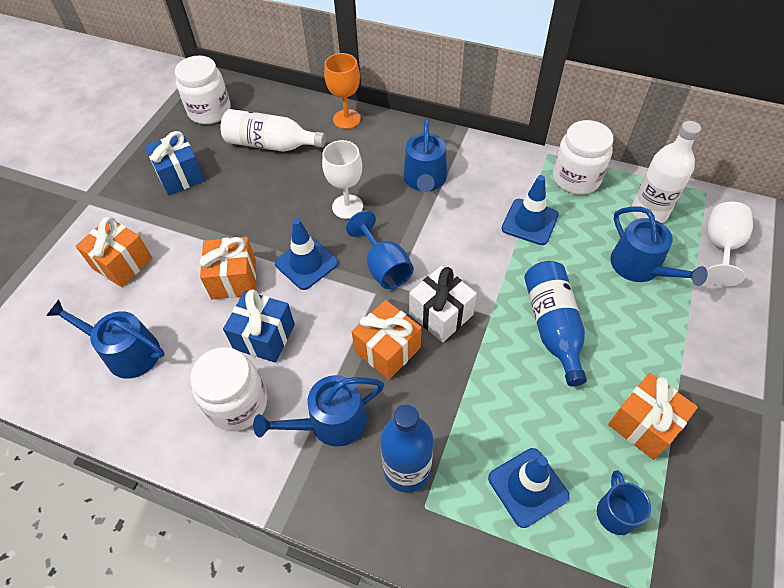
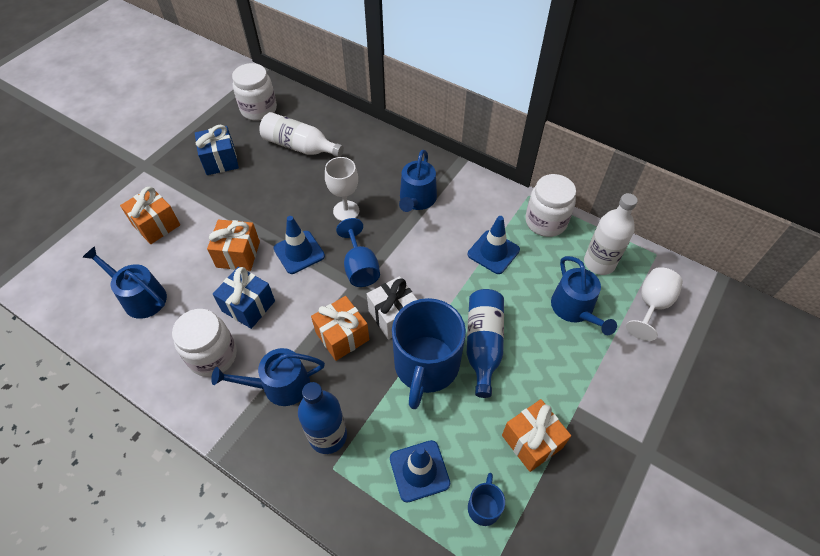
camera: 10 degrees right, 0 degrees up
(346, 119) = (368, 135): orange goblet -> none
(496, 364) = (426, 366): none -> blue mug

